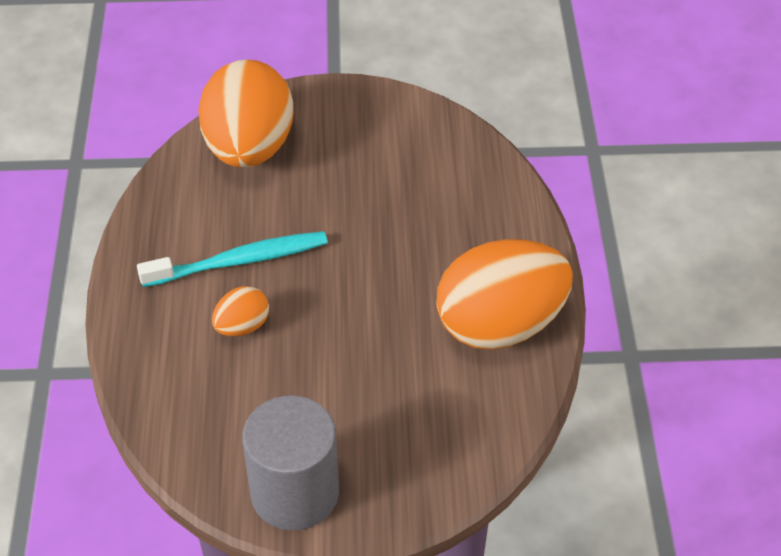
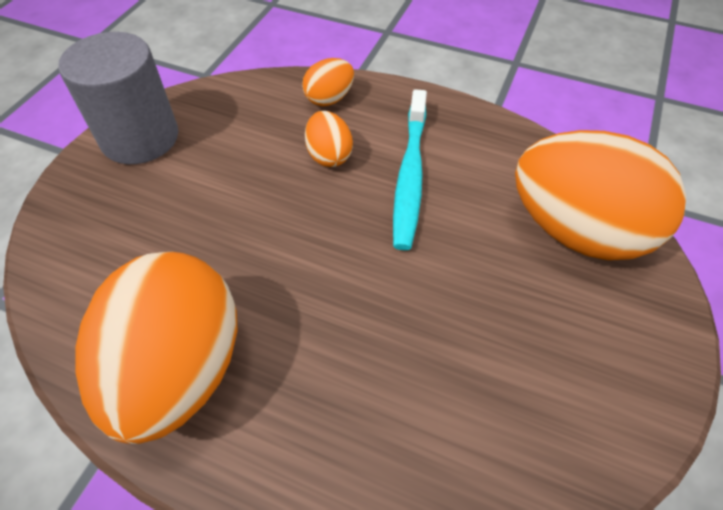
camera: 115 degrees right, 5 degrees up
(158, 358) = (329, 99): none -> orange egg

